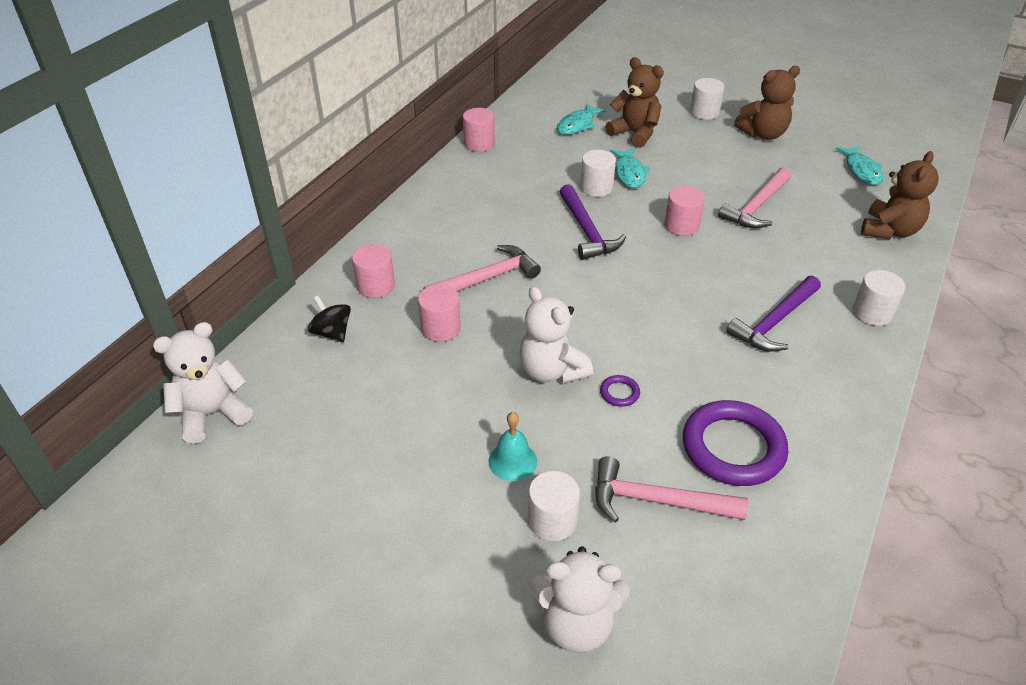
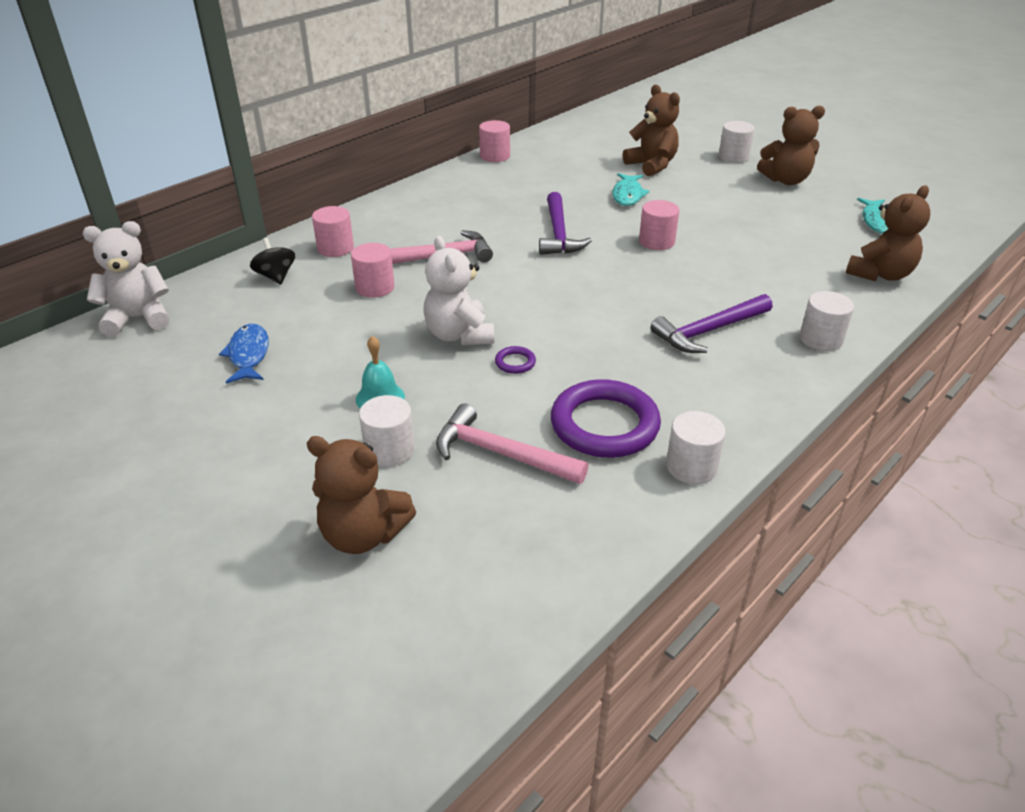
camera: 15 degrees right, 5 degrees down
(355, 436) = (248, 355): none -> blue fish
(576, 623) = (363, 535): white teddy bear -> brown teddy bear
(577, 125) = (598, 152): turquoise fish -> none
(596, 187) = (588, 202): white cylinder -> white cylinder (691, 467)
(756, 206) = (744, 236): pink hammer -> none

